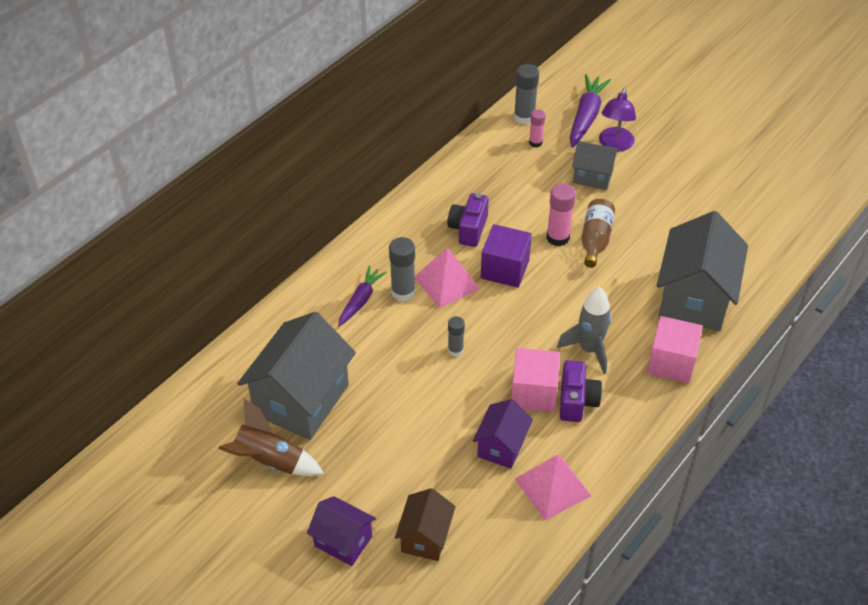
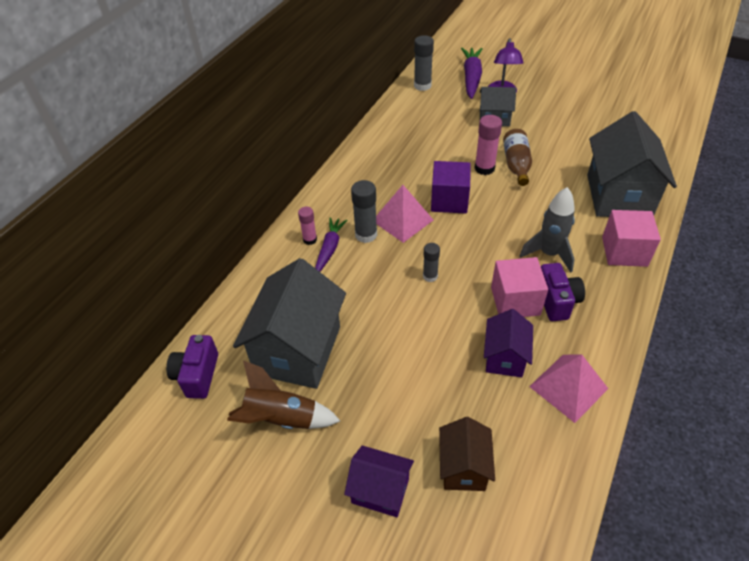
camera: 10 degrees left, 0 degrees up
(468, 229) = (406, 174): purple camera -> purple camera (197, 375)
(535, 142) = (438, 102): pink glue stick -> pink glue stick (310, 239)

